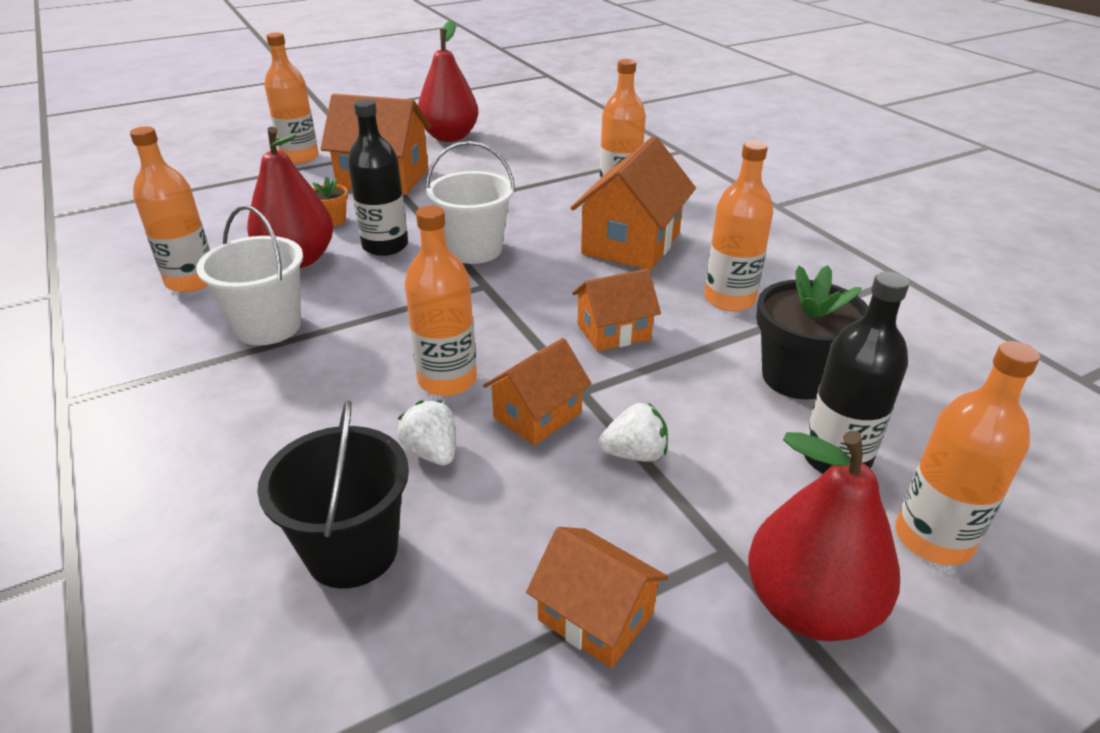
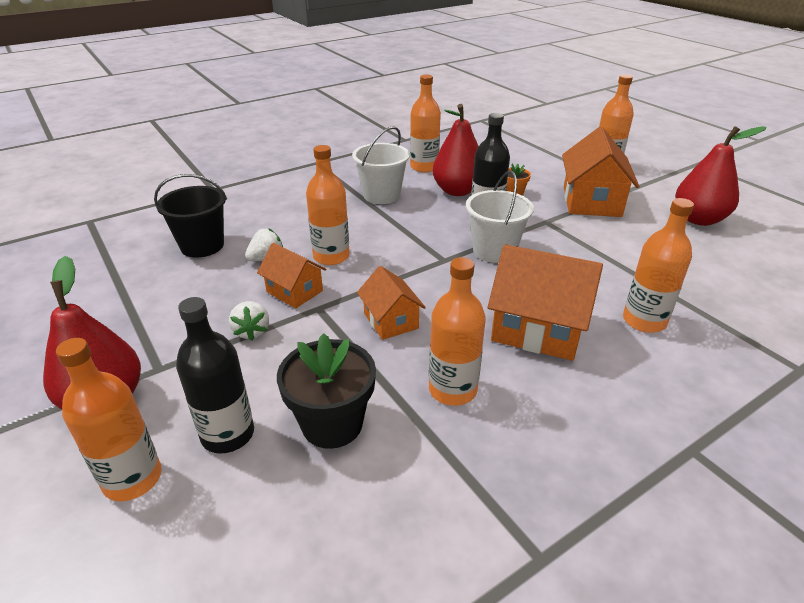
camera: 85 degrees right, 0 degrees up
(595, 616) = (134, 318): orange house -> none

